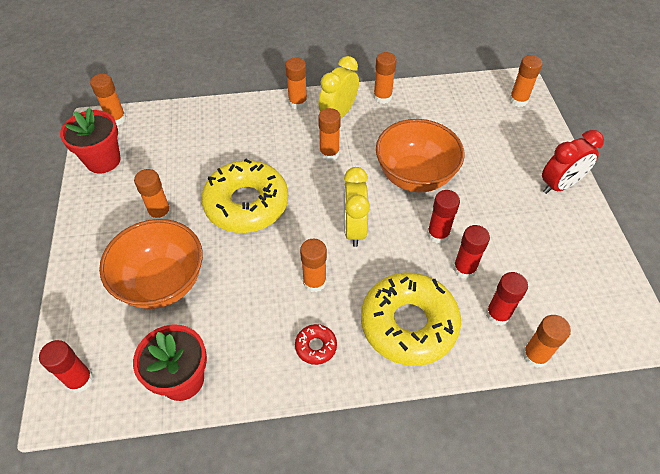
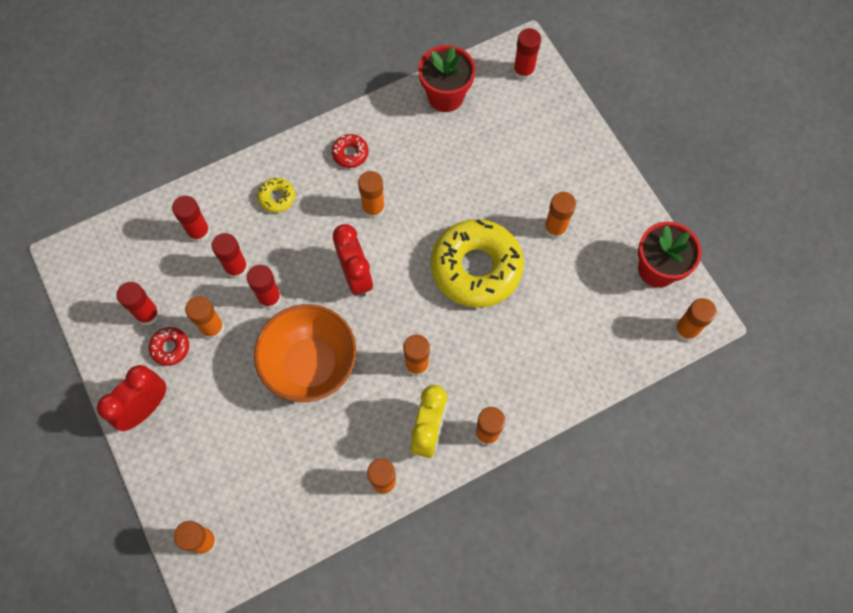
camera: 160 degrees right, 15 degrees up
(162, 283) = (509, 163): orange bowl -> none
(354, 229) = (356, 276): yellow clock -> red clock
(408, 324) = (277, 197): yellow donut -> yellow donut, size x0.42
(535, 221) = (170, 348): none -> red donut
(535, 355) = (163, 205): orange glue stick -> orange glue stick (212, 328)
(555, 254) = (148, 314): none -> red glue stick

